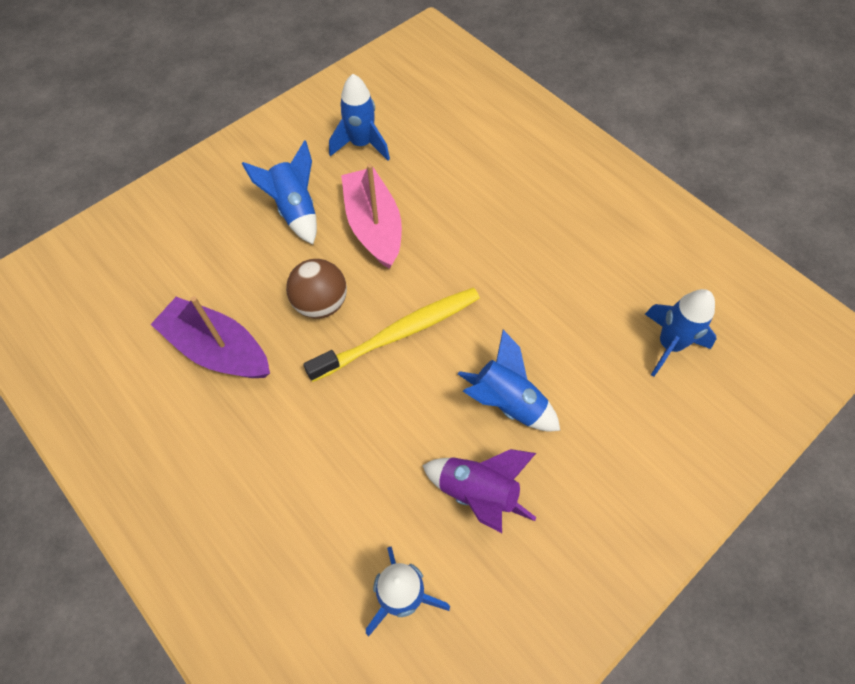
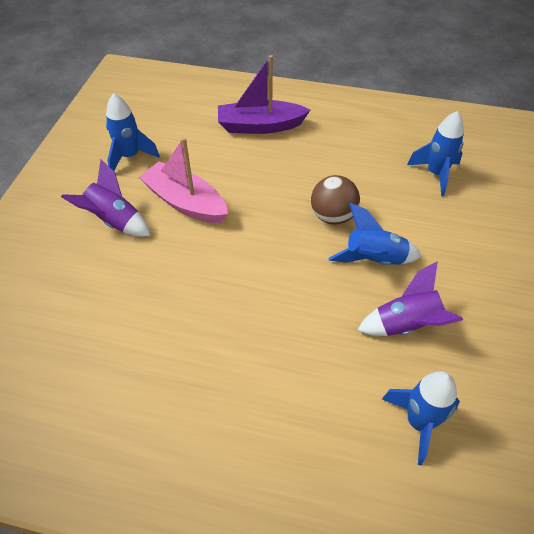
camera: 35 degrees left, 10 degrees down
(218, 349) = (134, 348): purple boat -> purple boat (260, 126)
(295, 210) = (114, 221): blue rocket -> purple rocket
(321, 303) = (190, 271): brown ball -> brown ball (332, 216)
(400, 333) = (265, 259): yellow toothbrush -> none

